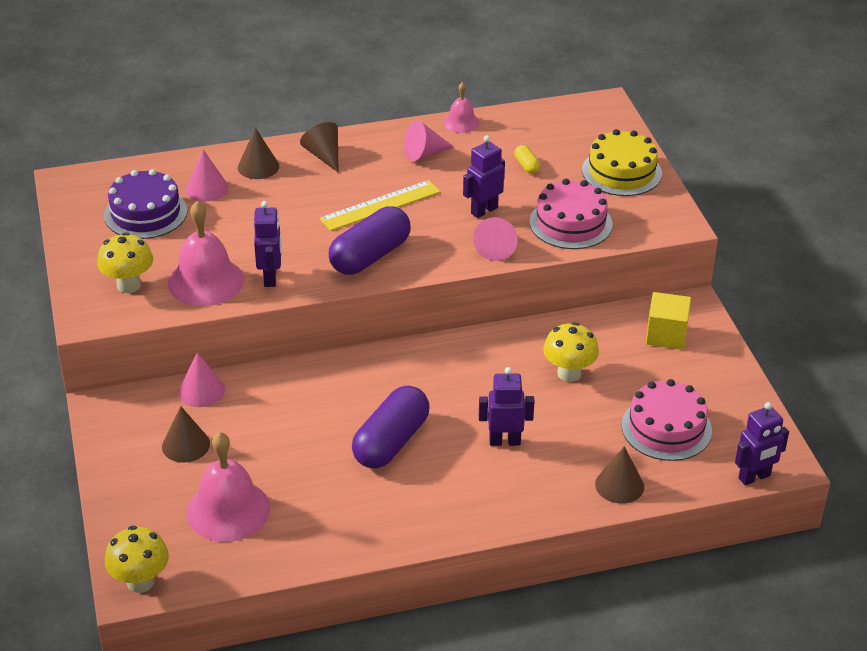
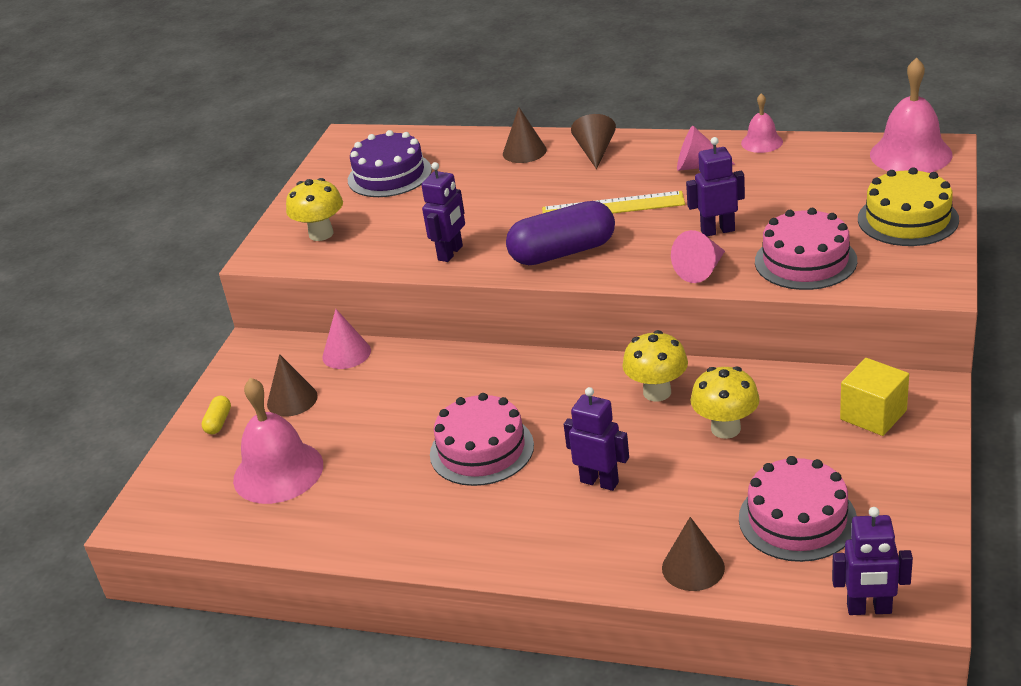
camera: 35 degrees right, 5 degrees down
(140, 582) = (149, 516): yellow mushroom -> yellow mushroom (657, 392)
(206, 281) = (389, 244): pink bell -> pink bell (910, 154)
(207, 188) = (461, 163): pink cone -> none
(391, 442) = (481, 449): purple capsule -> pink cake
(526, 166) = (800, 195): yellow capsule -> yellow capsule (218, 422)

